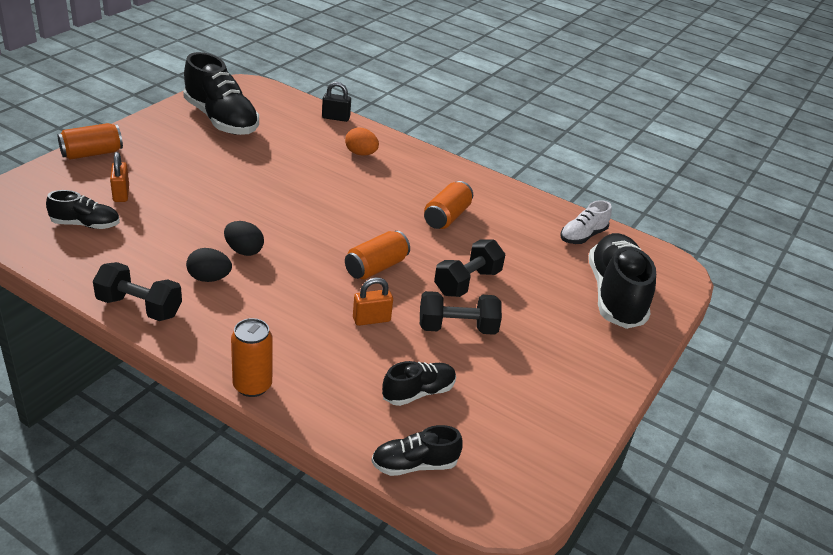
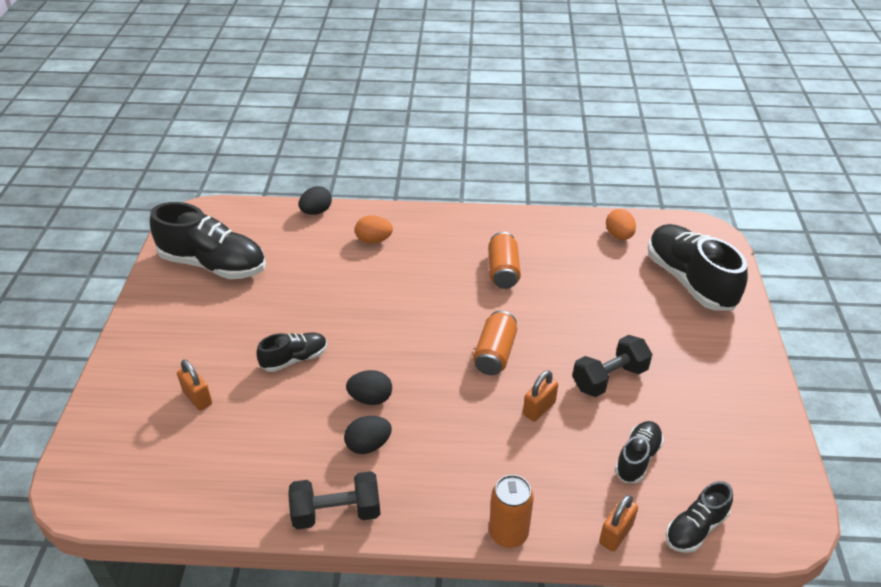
camera: 25 degrees left, 5 degrees up
(85, 224) = (197, 451): black shoe -> black shoe (294, 359)
(92, 153) = (122, 366): orange can -> none
(336, 118) = (316, 211): black padlock -> black egg
(340, 432) = (615, 534): none -> orange padlock
(467, 282) = (577, 329): black dumbbell -> none
(583, 236) = (619, 235): white shoe -> orange egg

